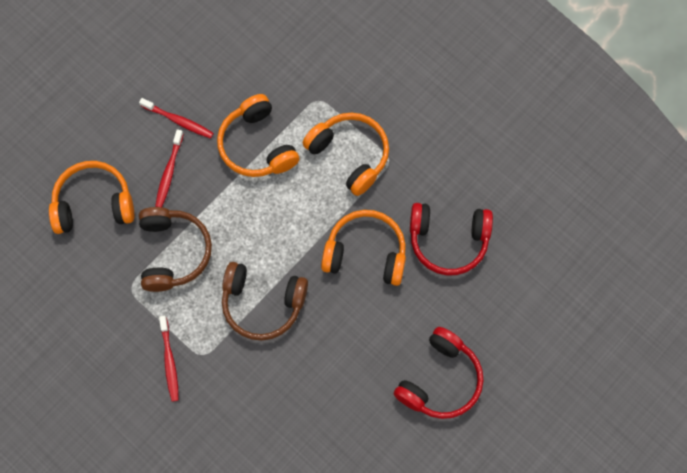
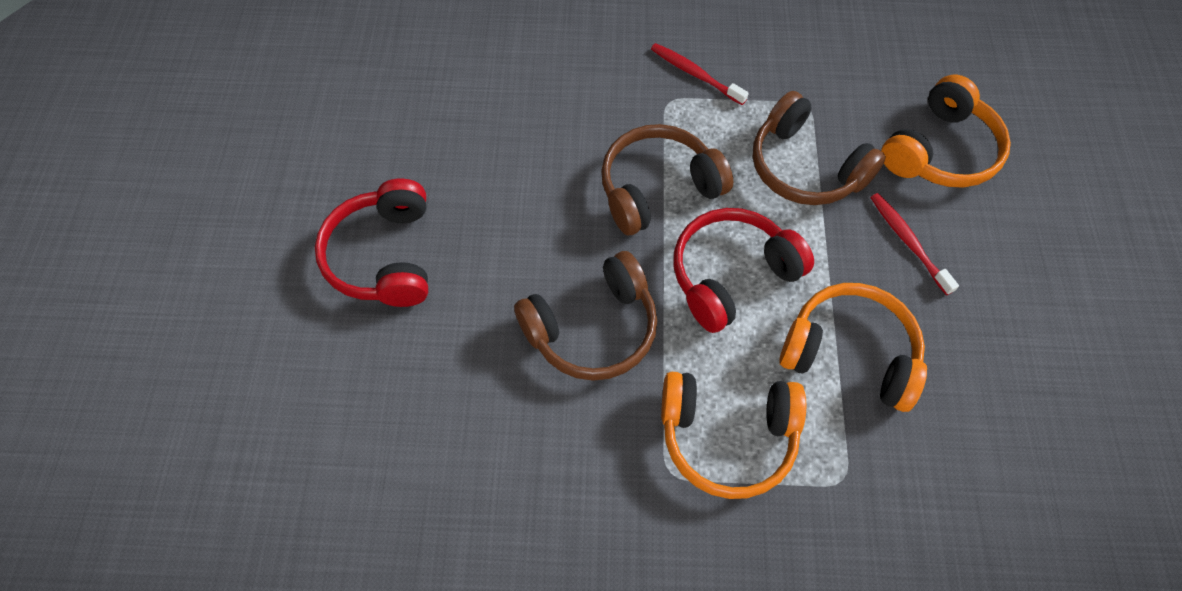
camera: 140 degrees right, 10 degrees down
(178, 121) = (969, 307): red toothbrush -> none
(365, 253) = (592, 328): orange headphones -> brown headphones
(448, 240) = (500, 426): red headphones -> red headphones (732, 275)

